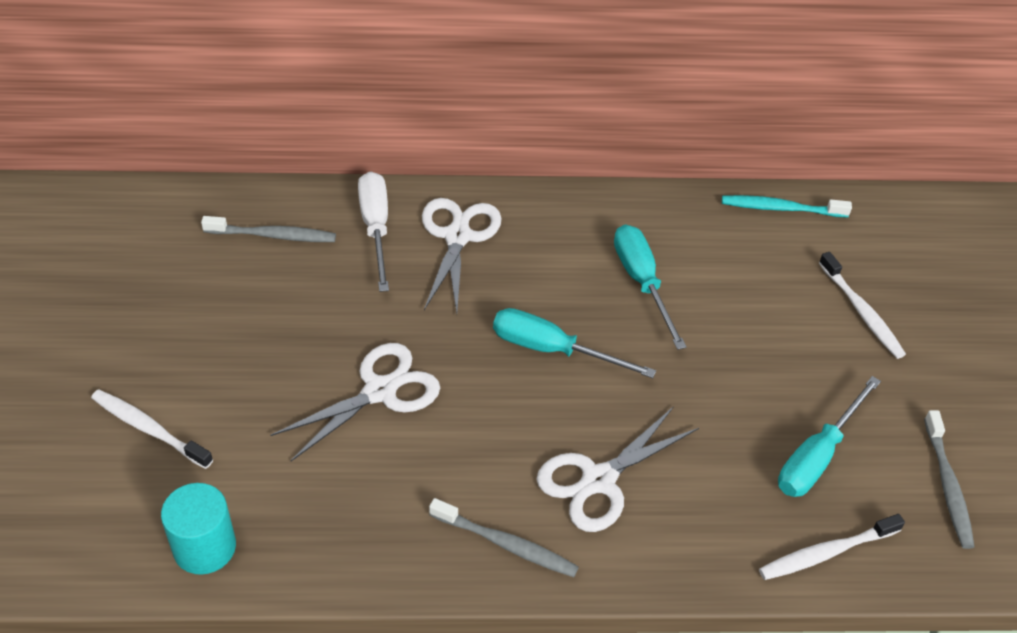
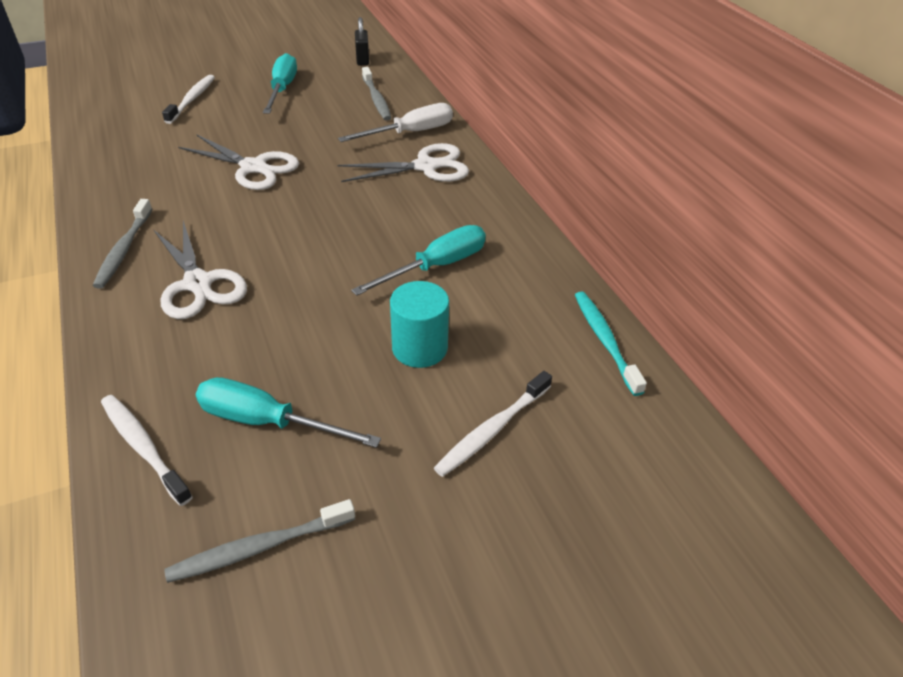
camera: 70 degrees right, 5 degrees down
(147, 219) = (362, 60): none -> black padlock
(204, 547) = (104, 137): turquoise cylinder -> turquoise cylinder (419, 348)
(552, 350) = (330, 233): turquoise screwdriver -> turquoise screwdriver (282, 89)
(599, 480) = (198, 283): white scissors -> white scissors turned 150 degrees counterclockwise

